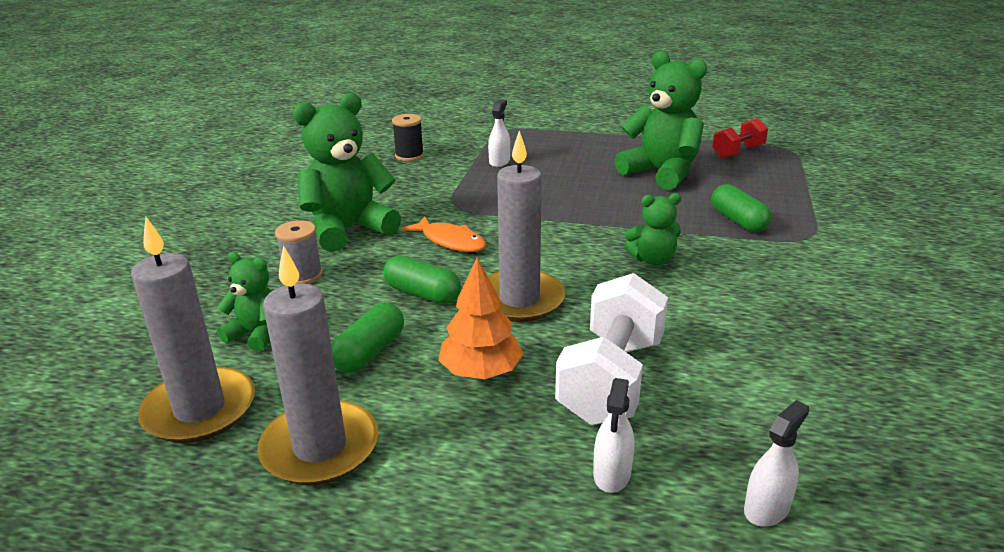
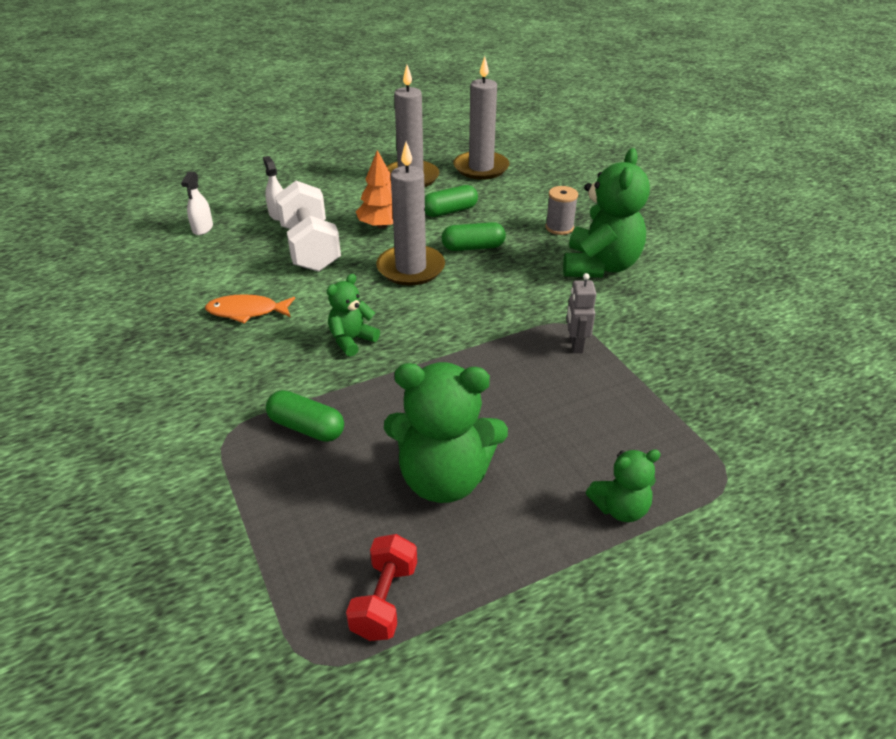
camera: 140 degrees right, 10 degrees up
(256, 334) = (518, 196): green teddy bear -> green teddy bear (620, 508)
(369, 352) = (449, 211): green capsule -> green capsule turned 75 degrees clockwise
(409, 156) = (721, 366): black spool -> none
(450, 241) = (517, 289): orange fish -> orange fish (247, 312)
(476, 194) = (575, 345): none -> grey robot
(499, 162) = (629, 404): white spray bottle -> none

